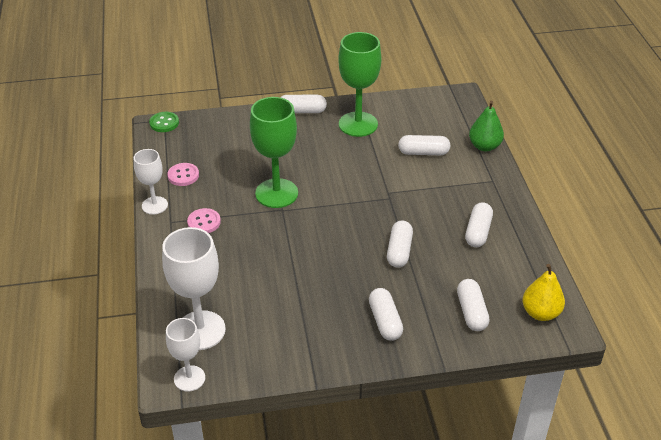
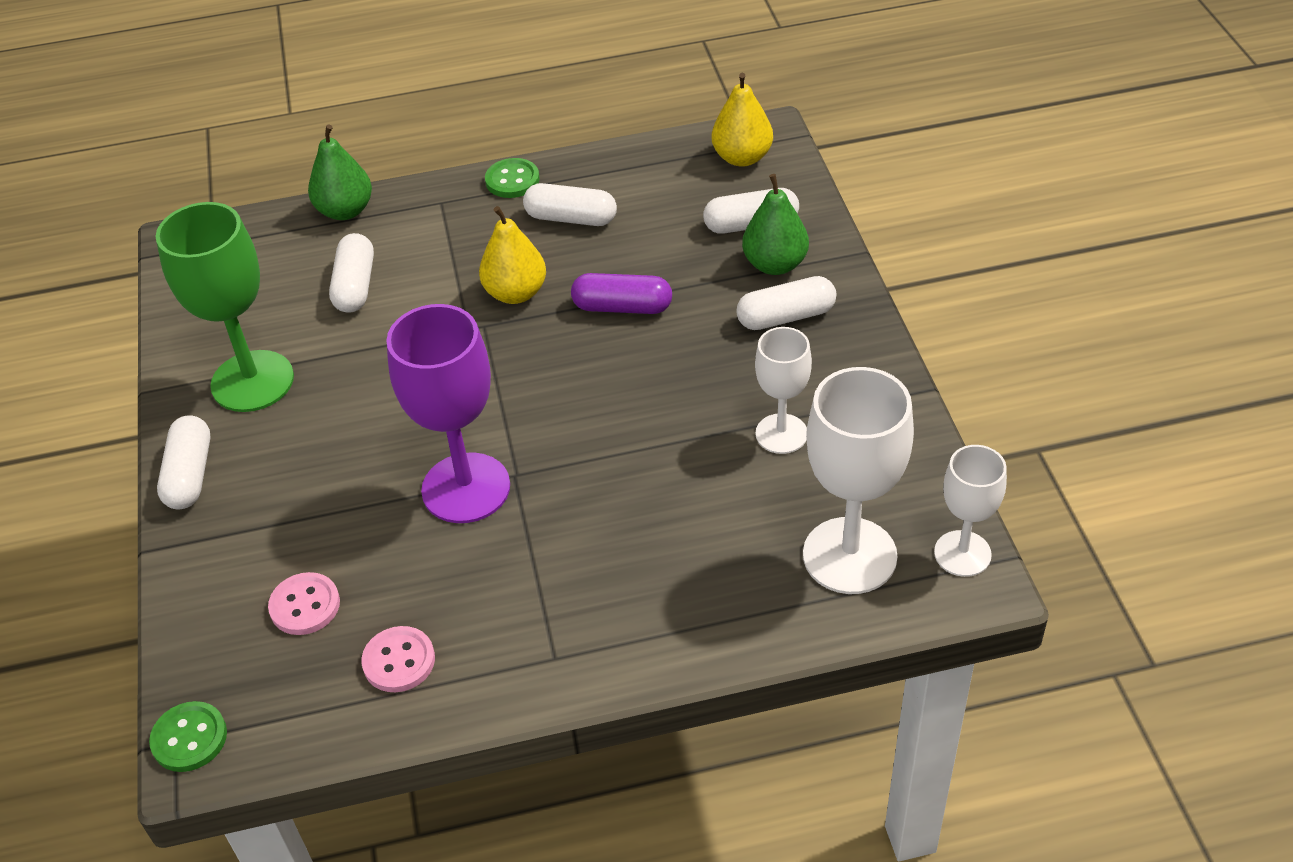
camera: 90 degrees left, 5 degrees up
(154, 205) = (501, 698): white goblet -> white goblet (781, 434)
(204, 222) = (555, 597): pink button -> pink button (305, 605)
(276, 193) = (466, 488): green goblet -> purple goblet
(399, 251) = (622, 307): white capsule -> purple capsule
(414, 209) = (516, 293): none -> yellow pear
(433, 320) = (775, 264): none -> green pear
(513, 208) = (512, 180): none -> green button

